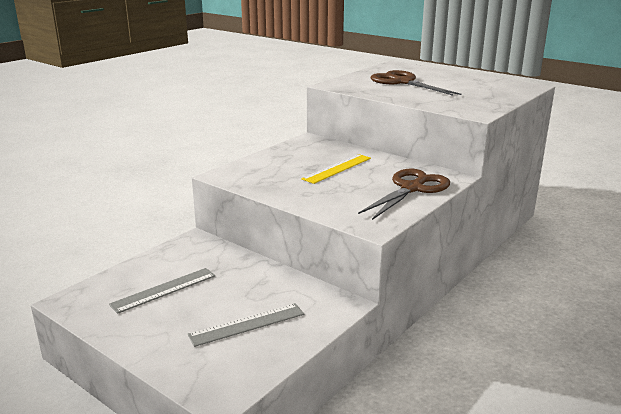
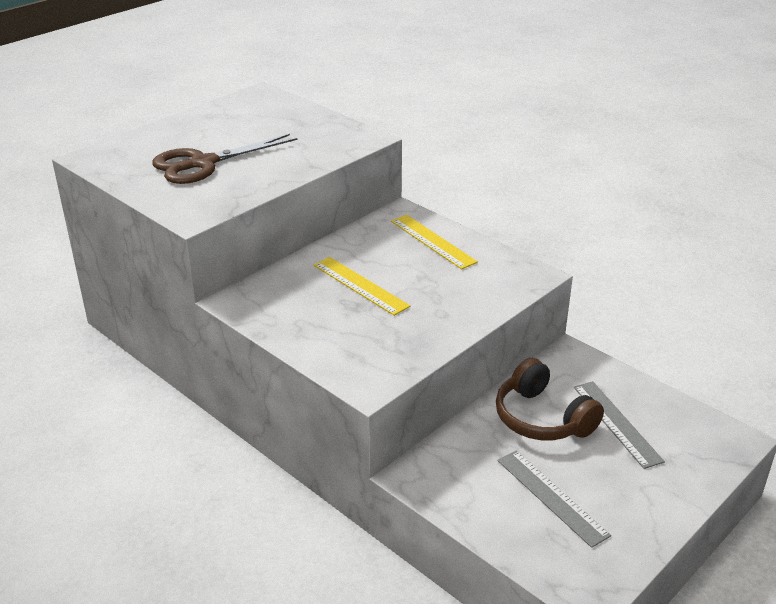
camera: 85 degrees left, 10 degrees up
(253, 288) = (542, 418): none -> brown headphones
(412, 188) = (433, 241): brown scissors -> yellow ruler

